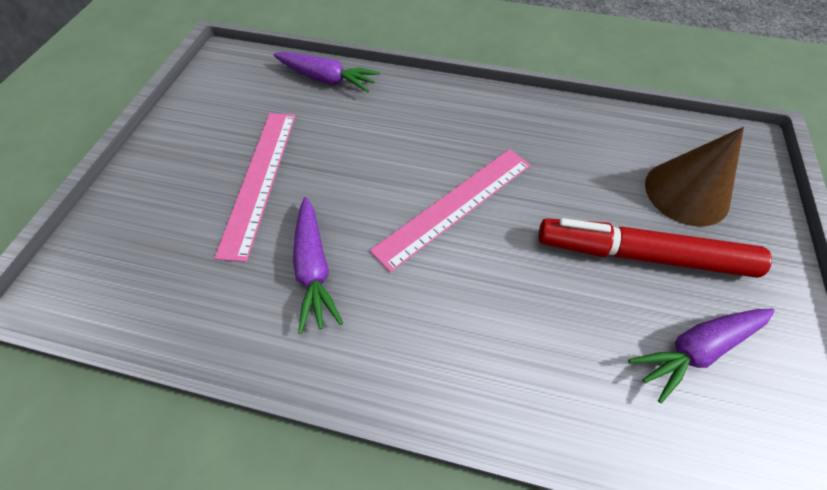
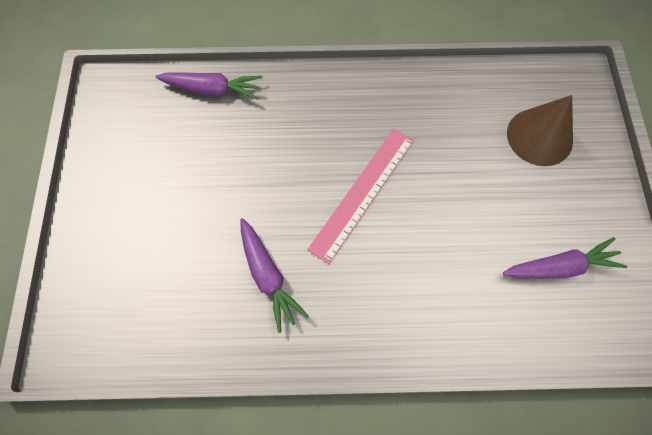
camera: 15 degrees left, 10 degrees up
(259, 180) = (192, 208): pink ruler -> none
(641, 255) = (513, 201): red marker -> none
(695, 349) = (561, 267): purple carrot -> purple carrot turned 150 degrees counterclockwise

